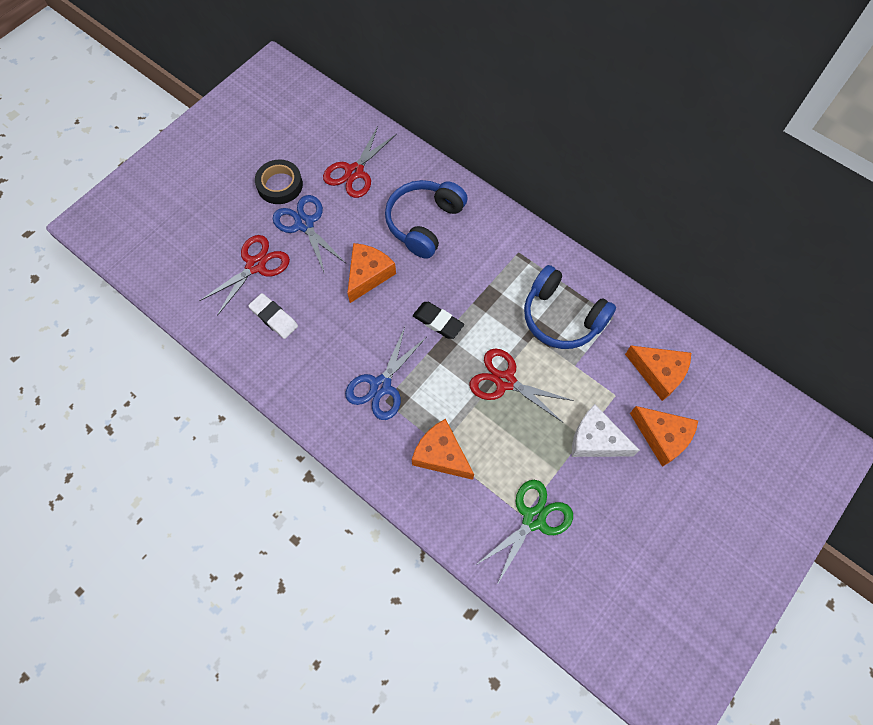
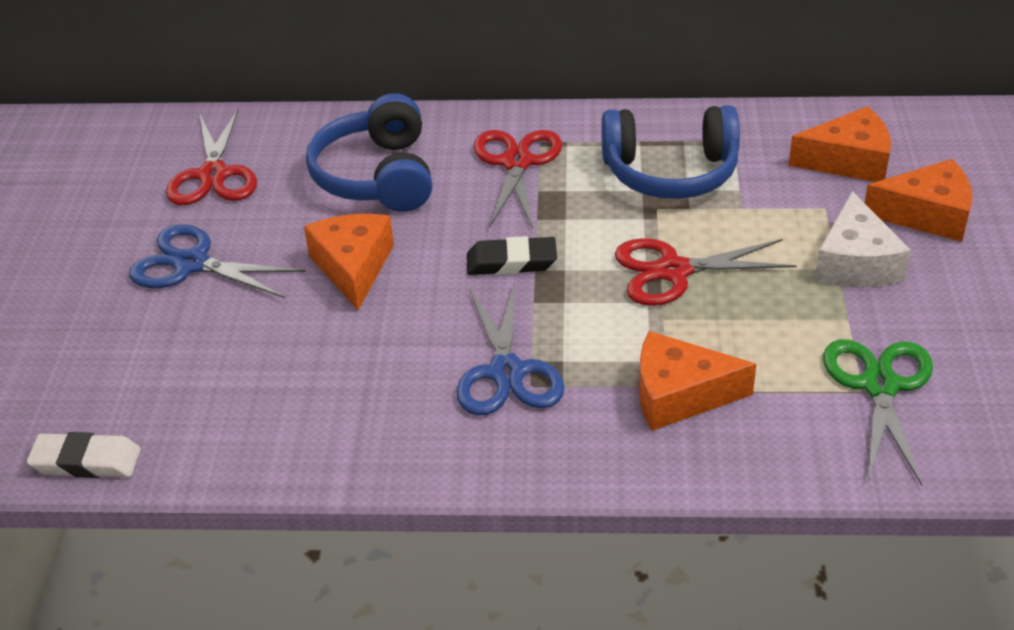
camera: 35 degrees left, 25 degrees down
(256, 265) = (157, 348): red scissors -> red scissors (516, 163)
(274, 318) = (252, 390): white eraser -> white eraser (86, 461)
(280, 185) = (105, 242): black tape -> none
(596, 440) = (856, 262): white cheese -> white cheese turned 75 degrees counterclockwise

